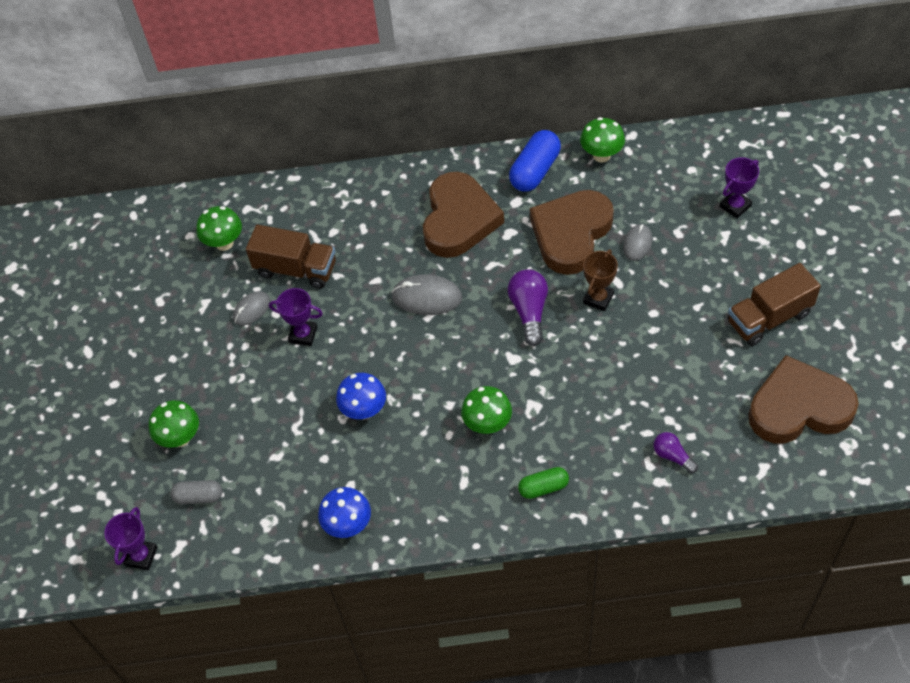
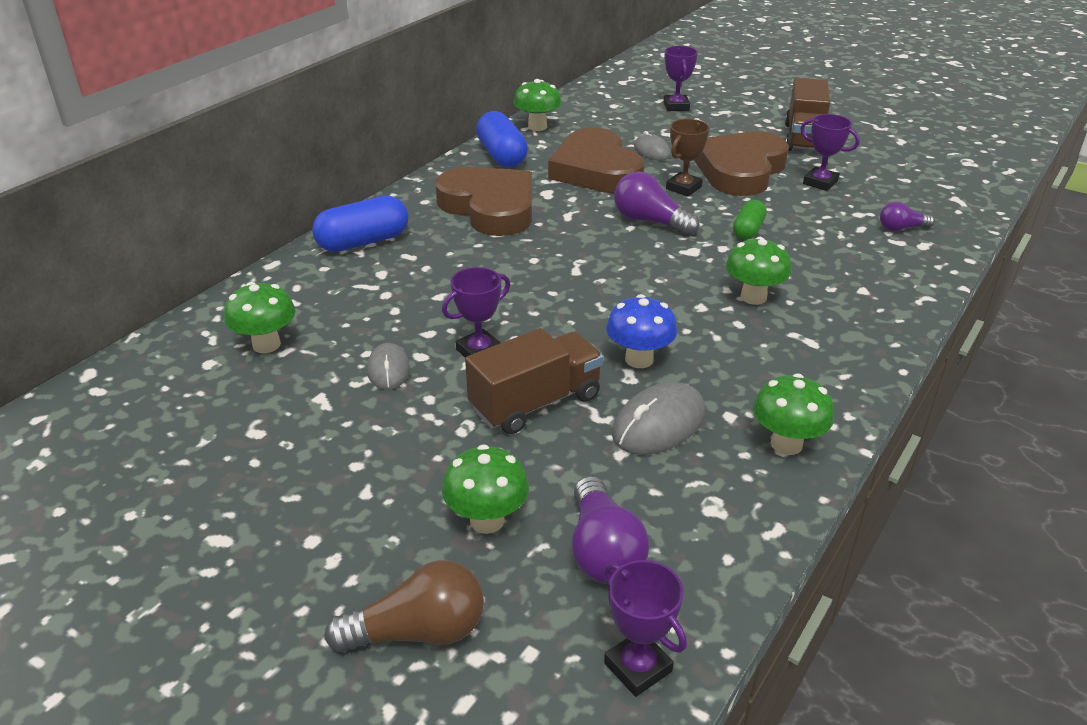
camera: 55 degrees left, 20 degrees down
(97, 464) = (418, 632): none -> brown light bulb
(199, 497) = (603, 551): grey capsule -> purple light bulb
(296, 269) = (387, 316): brown truck -> brown truck (535, 403)
(348, 525) = (786, 444): blue mushroom -> green mushroom
(356, 195) = (363, 242): none -> blue capsule
(427, 297) = (551, 261): grey mouse -> grey mouse (658, 424)
(543, 487) = (868, 301): green capsule -> green capsule (748, 230)
(598, 298) = (683, 188): brown trophy -> brown trophy turned 60 degrees clockwise
(697, 370) = (820, 182): none -> purple trophy
(798, 407) = (908, 163): brown heart -> brown heart (740, 170)

